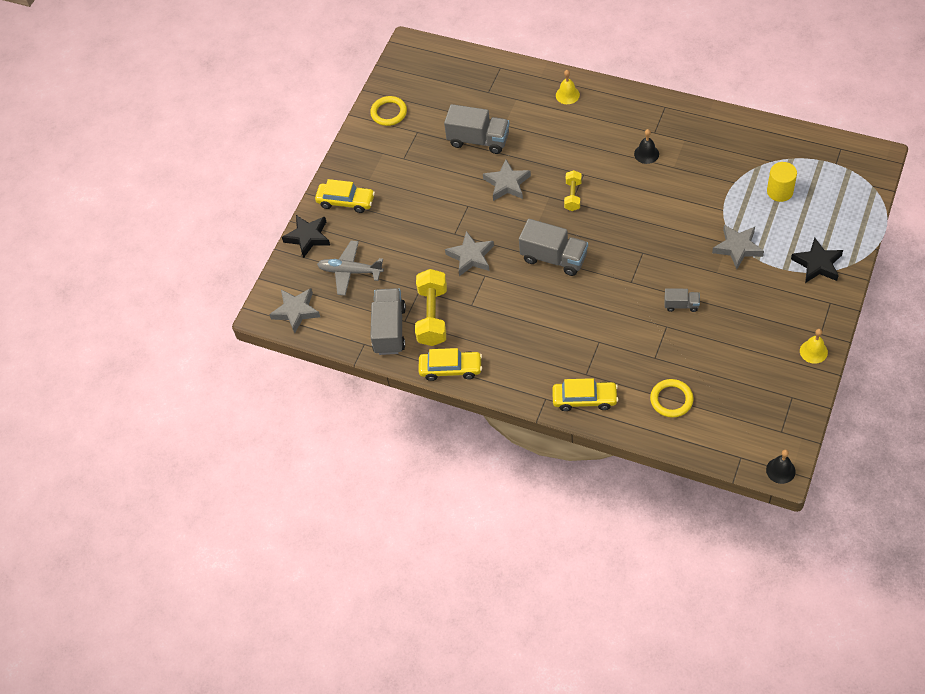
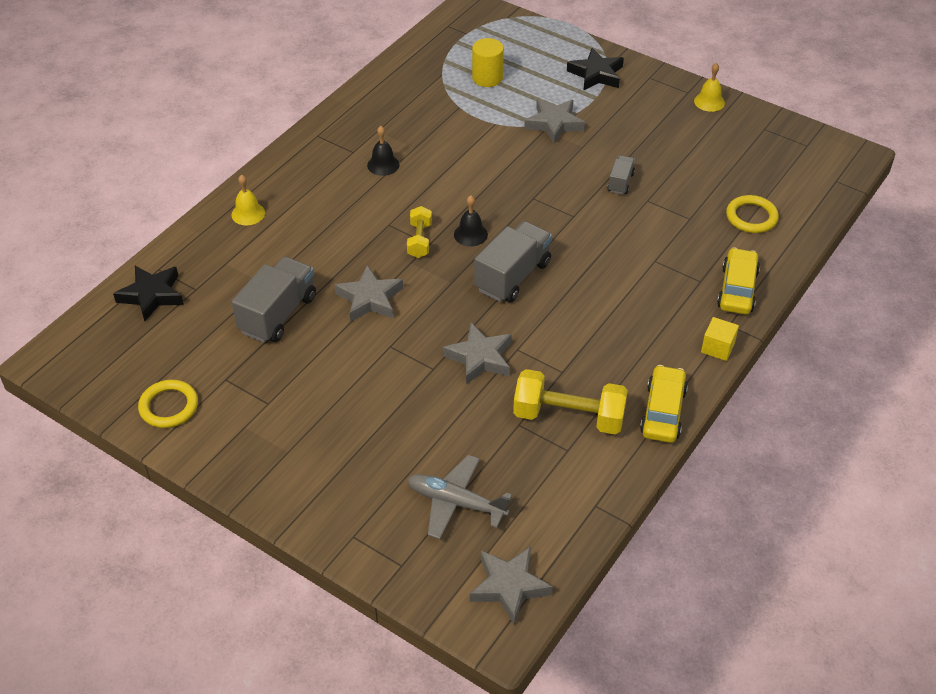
camera: 85 degrees left, 10 degrees down
(308, 237) = (368, 549): black star -> black star (152, 295)
(346, 201) = (318, 487): yellow car -> none
(350, 271) = (456, 502): grey plane -> grey plane turned 90 degrees clockwise
(389, 330) = (578, 470): grey truck -> none
(520, 394) = (717, 348): none -> yellow cube
(573, 196) = (419, 240): yellow dumbbell -> yellow dumbbell turned 75 degrees clockwise
(780, 470) = (856, 156): black bell -> black bell (470, 234)

